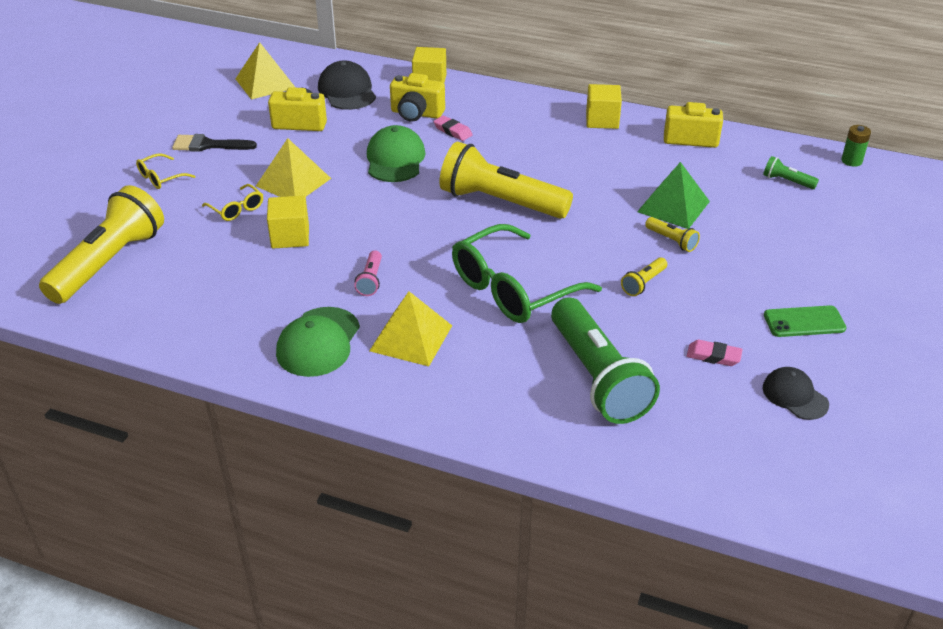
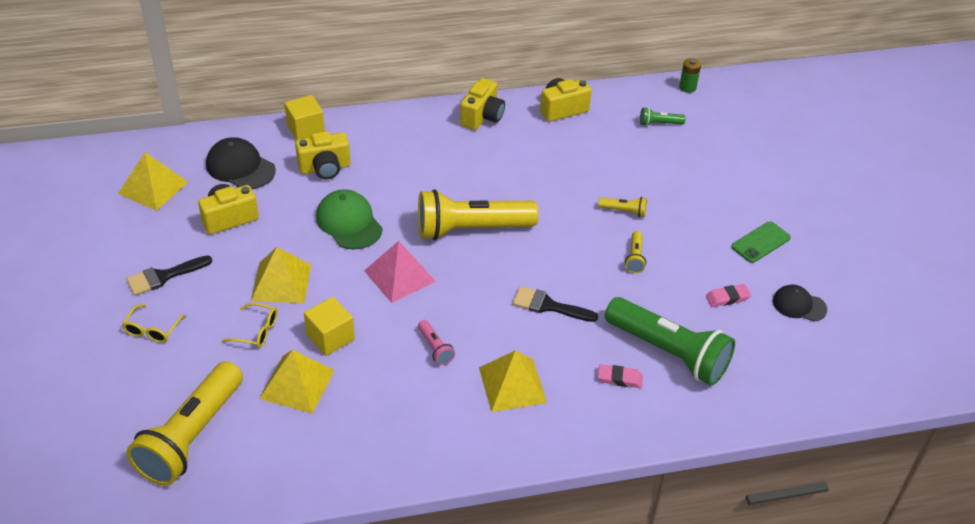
camera: 35 degrees left, 5 degrees up
(109, 262) = (192, 437): yellow flashlight -> yellow flashlight turned 150 degrees counterclockwise
(227, 259) = (297, 384): none -> yellow pyramid
(318, 342) = (446, 424): green cap -> none
(397, 214) = (399, 276): none -> pink pyramid
(452, 131) = (372, 174): pink eraser -> pink eraser (619, 378)
(512, 289) = (548, 306): green glasses -> black brush
(602, 120) = (482, 117): yellow cube -> yellow camera
(673, 206) = (600, 179): green pyramid -> none

